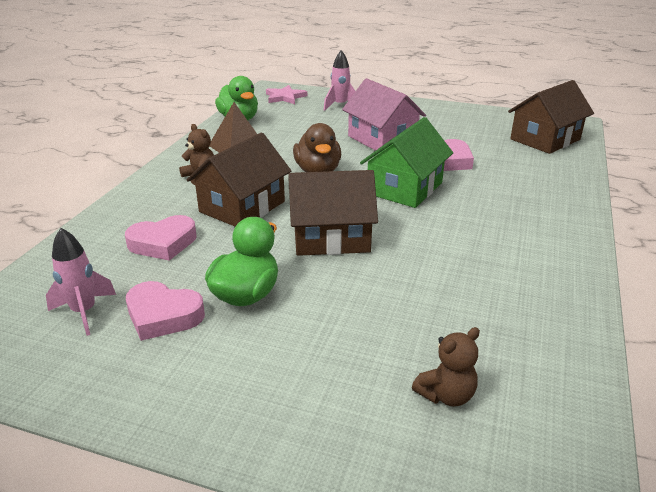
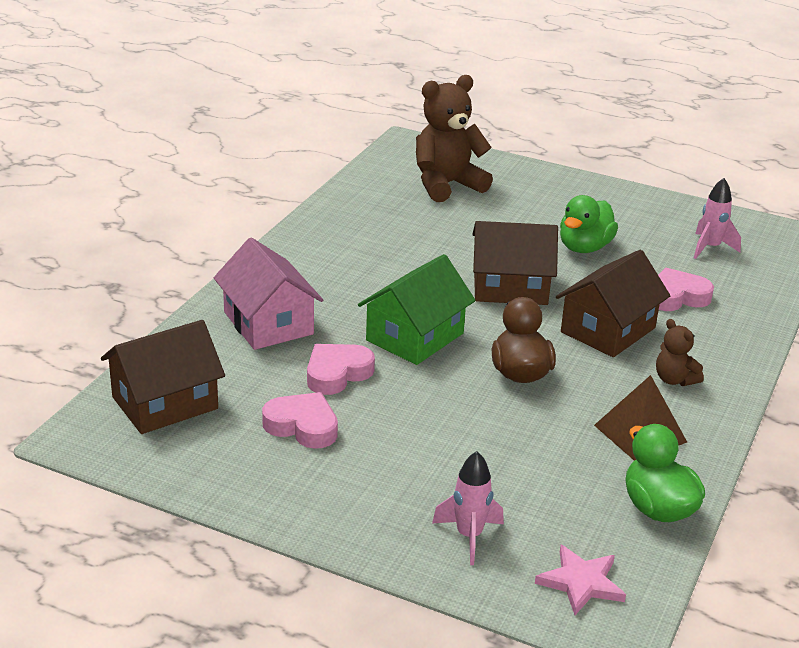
camera: 175 degrees left, 0 degrees up
(163, 316) = (646, 240): pink heart -> pink heart (302, 426)
(382, 139) = (416, 428): pink house -> pink house (268, 323)
(446, 395) = (446, 185): brown teddy bear -> brown teddy bear, size x2.04

